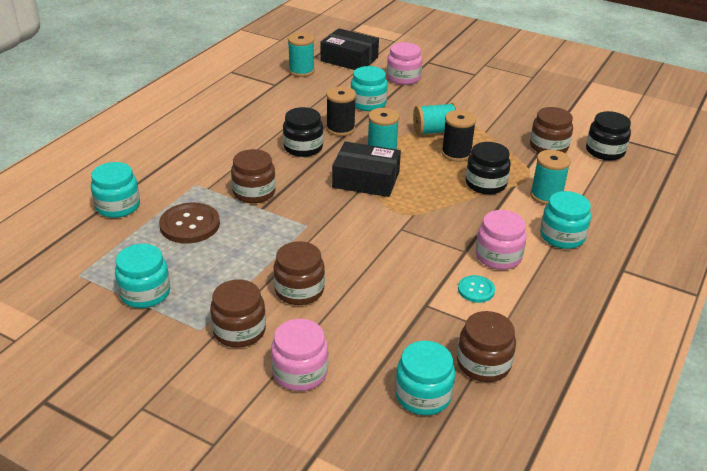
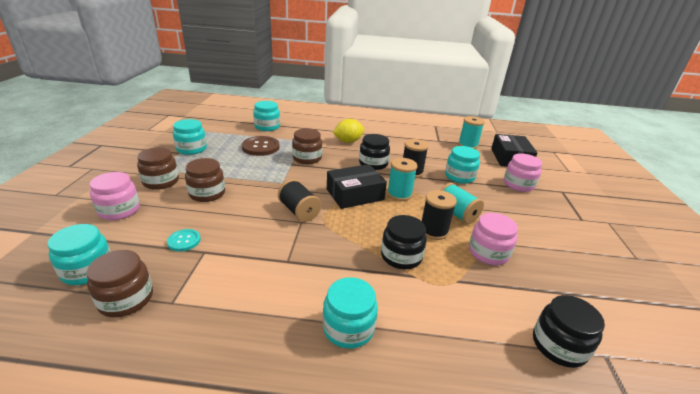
camera: 65 degrees right, 5 degrees down
(227, 148) = (348, 141): none -> yellow lemon
(366, 180) = (355, 194): black box -> black box turned 75 degrees clockwise
(380, 226) = (299, 211): none -> black spool
(476, 290) = (232, 277): turquoise button -> turquoise button (184, 241)
(498, 256) = (289, 283): pink jar -> pink jar (488, 253)
(546, 196) = (415, 303): turquoise spool -> none
(548, 147) = (512, 291): brown jar -> none

